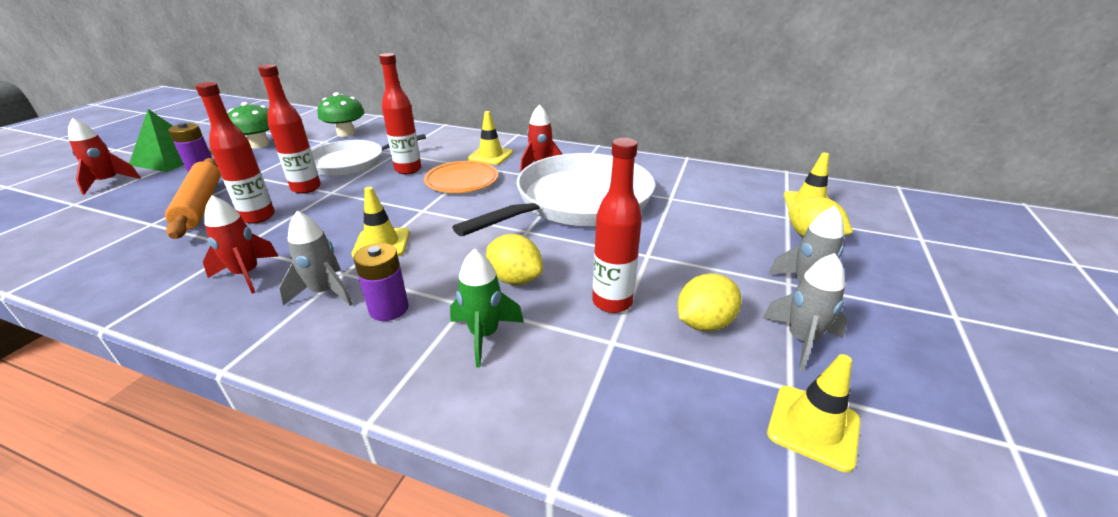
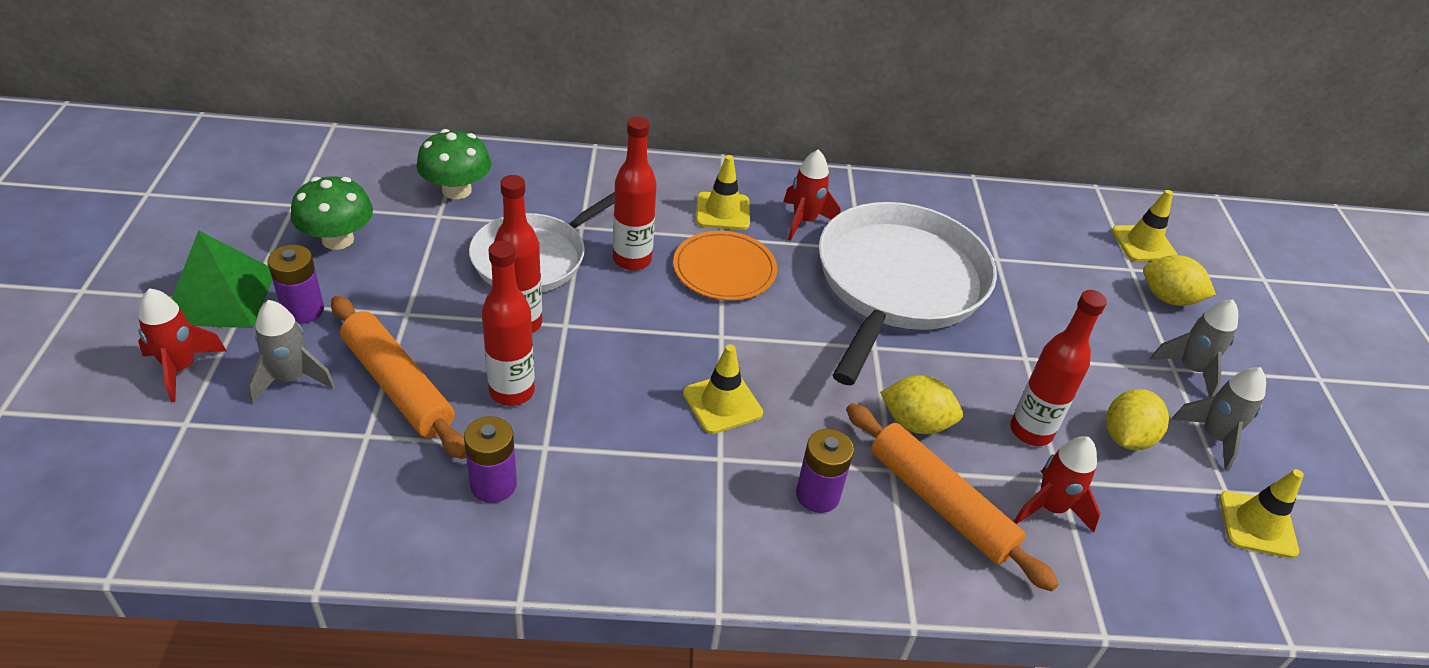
camera: 25 degrees left, 10 degrees up
(183, 259) = (493, 484): none -> purple battery
(247, 274) = (605, 488): red rocket -> red rocket (1050, 508)
(325, 292) = (726, 491): grey rocket -> grey rocket (291, 379)
(484, 335) = (940, 503): green rocket -> orange rolling pin

